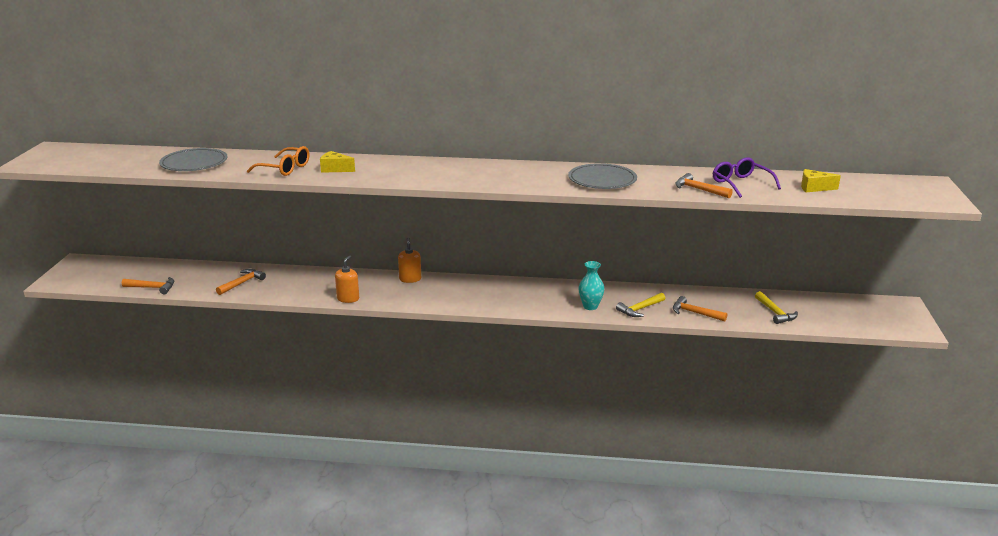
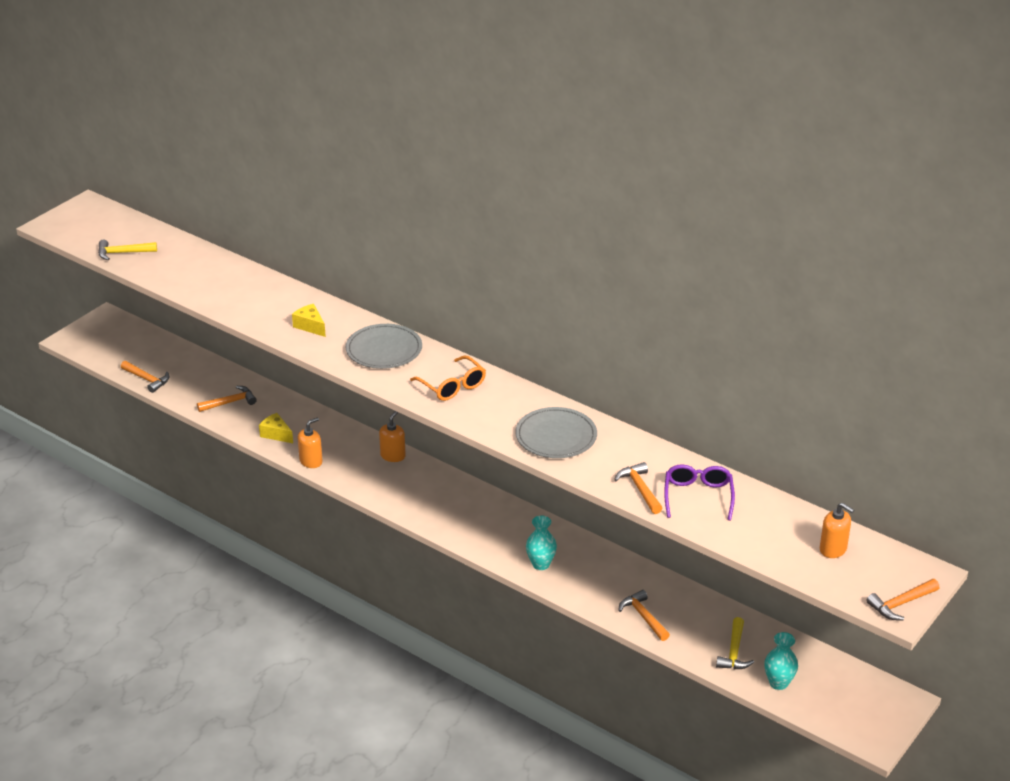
camera: 30 degrees right, 10 degrees up
(194, 163) = (191, 272): grey plate -> grey plate (384, 350)
(284, 169) = (264, 309): orange glasses -> orange glasses (452, 386)
(640, 309) = (589, 588): yellow hammer -> yellow hammer (123, 253)
(814, 188) = (773, 532): yellow cheese -> yellow cheese (276, 434)
(823, 320) = (778, 683): none -> turquoise vase
(861, 186) = (833, 549): none -> orange soap dispenser
(943, 198) = (901, 604): none -> orange hammer

